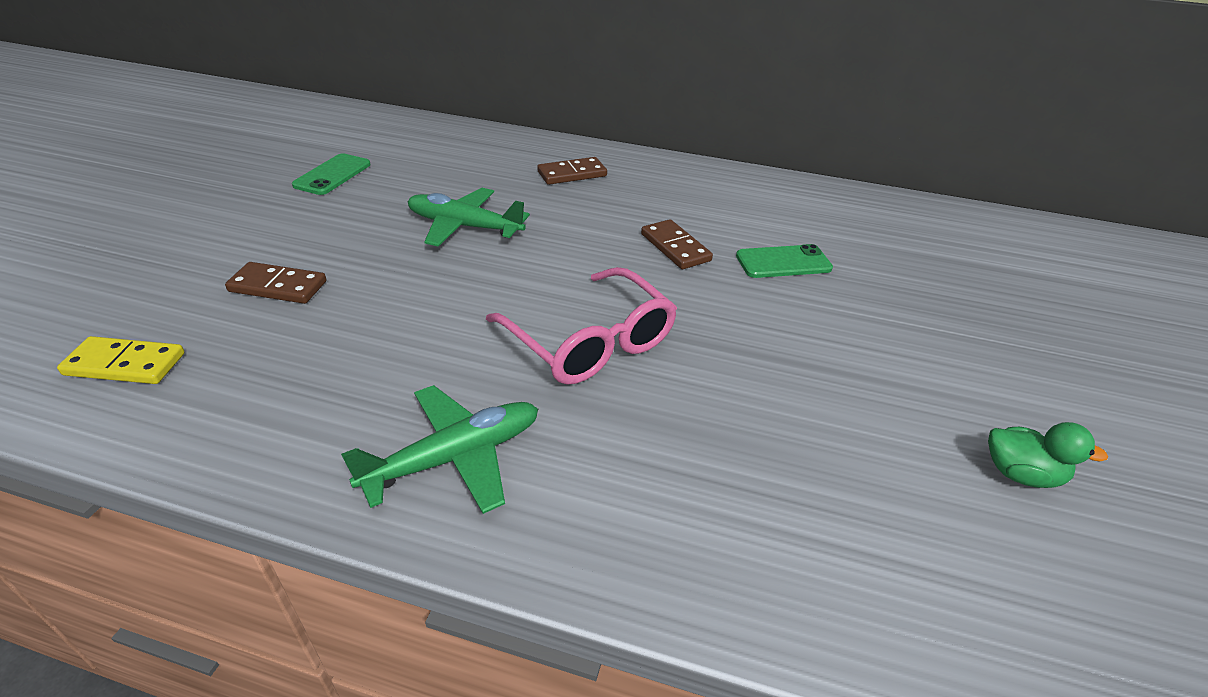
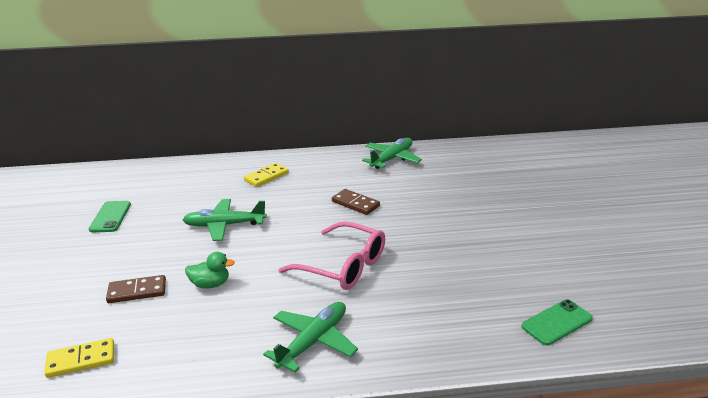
camera: 20 degrees left, 10 degrees down
(572, 174) = (266, 177): brown domino -> yellow domino
(775, 194) = (392, 159): none -> green plane
(783, 262) = (417, 196): green phone -> green phone (556, 322)
(1020, 474) = (573, 263): green duck -> green duck (210, 284)

